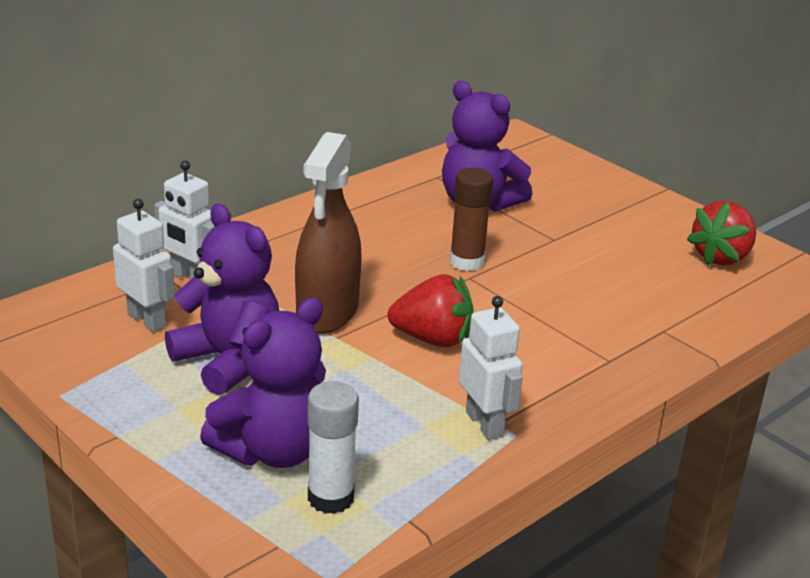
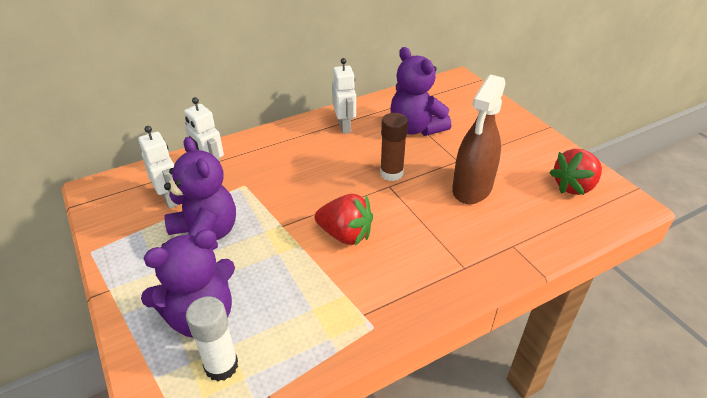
camera: 15 degrees right, 10 degrees up
(327, 312) = (284, 204): brown spray bottle -> brown spray bottle (472, 188)
(485, 424) = (354, 314): white robot -> white robot (344, 126)

